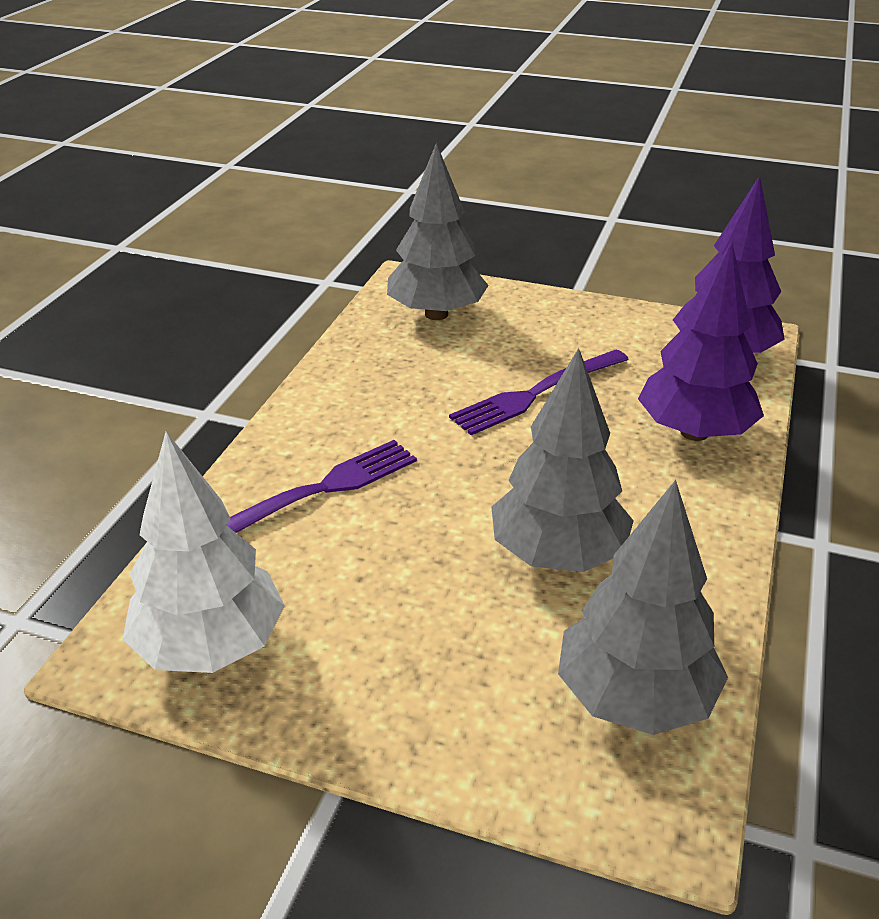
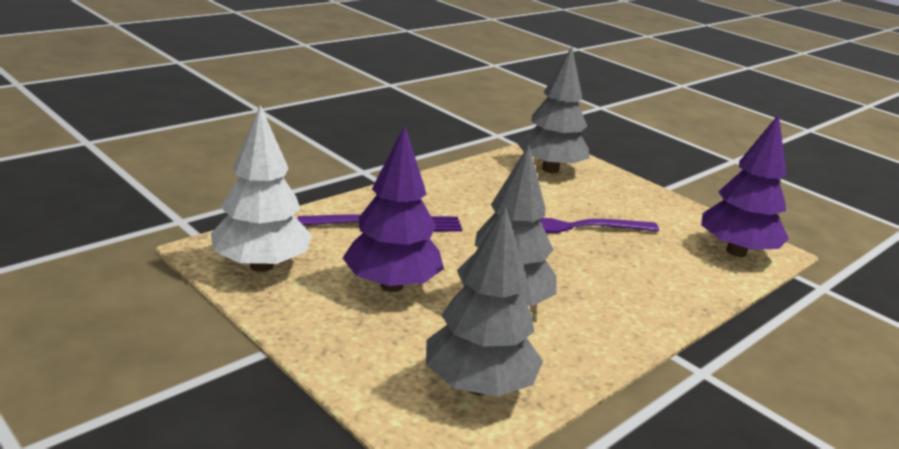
camera: 25 degrees right, 10 degrees down
(694, 432) = (667, 282): purple tree -> purple tree (391, 285)

